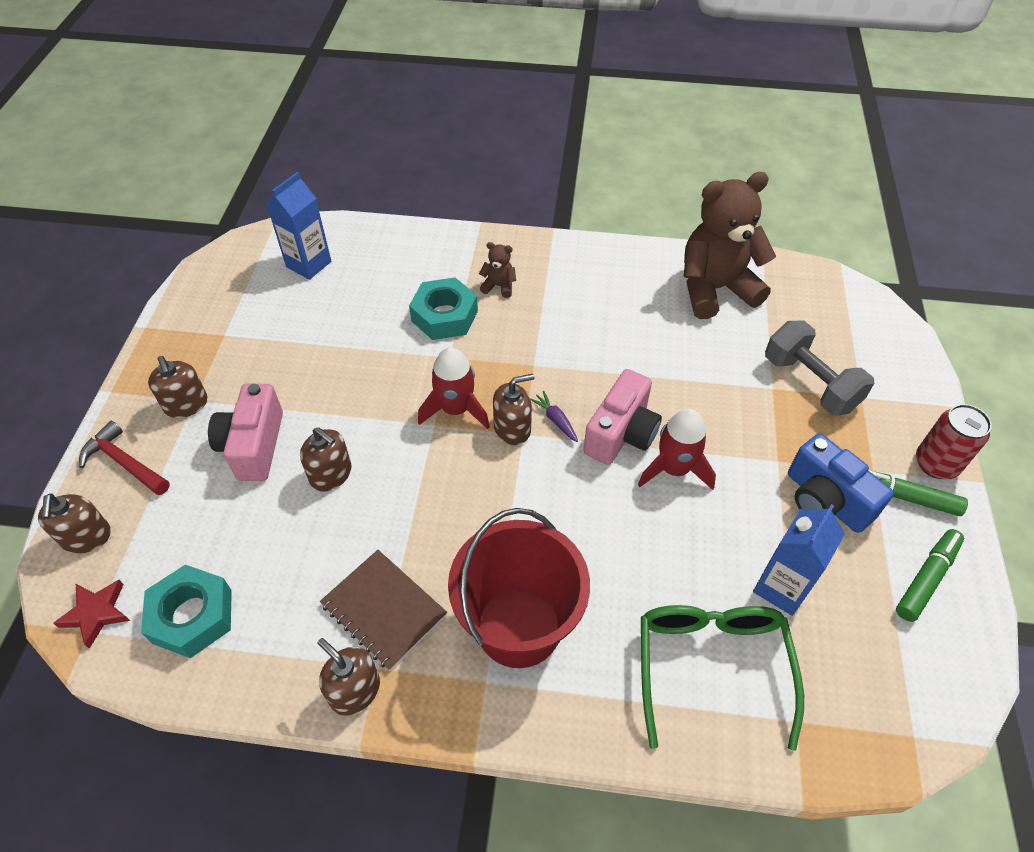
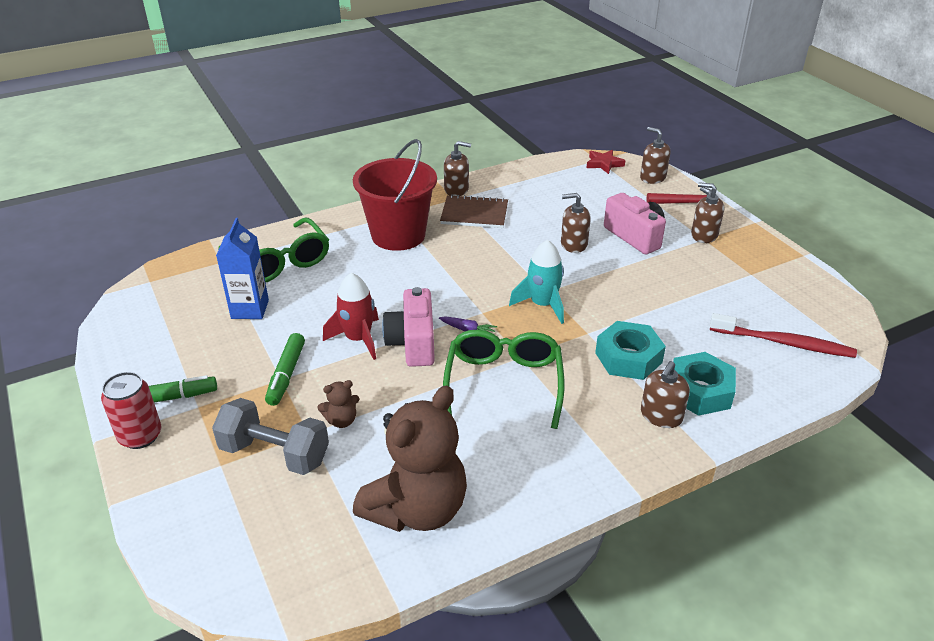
camera: 145 degrees right, 15 degrees down
(192, 616) = (561, 179): turquoise nut -> turquoise nut (699, 391)
(308, 264) = (783, 342): blue carton -> red toothbrush
(455, 409) = (542, 305): red rocket -> turquoise rocket
(499, 286) = (617, 403): brown teddy bear -> brown teddy bear (341, 420)
(512, 428) = (492, 312): brown soap dispenser -> brown soap dispenser (661, 416)
(572, 347) = (503, 384): none -> green glasses
(825, 500) = (233, 369): blue camera -> none
(926, 578) = (145, 354): green marker -> green marker (286, 375)

